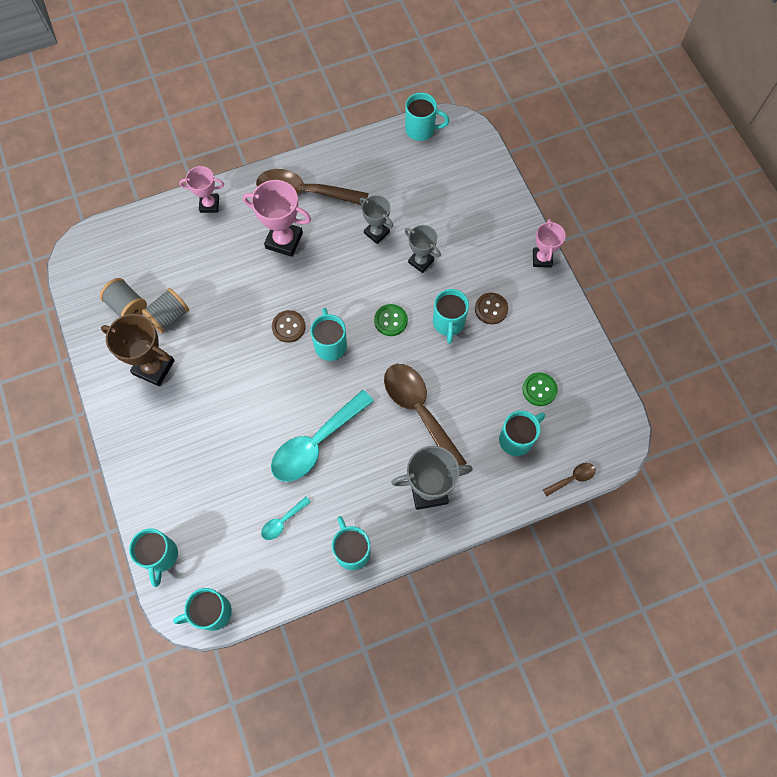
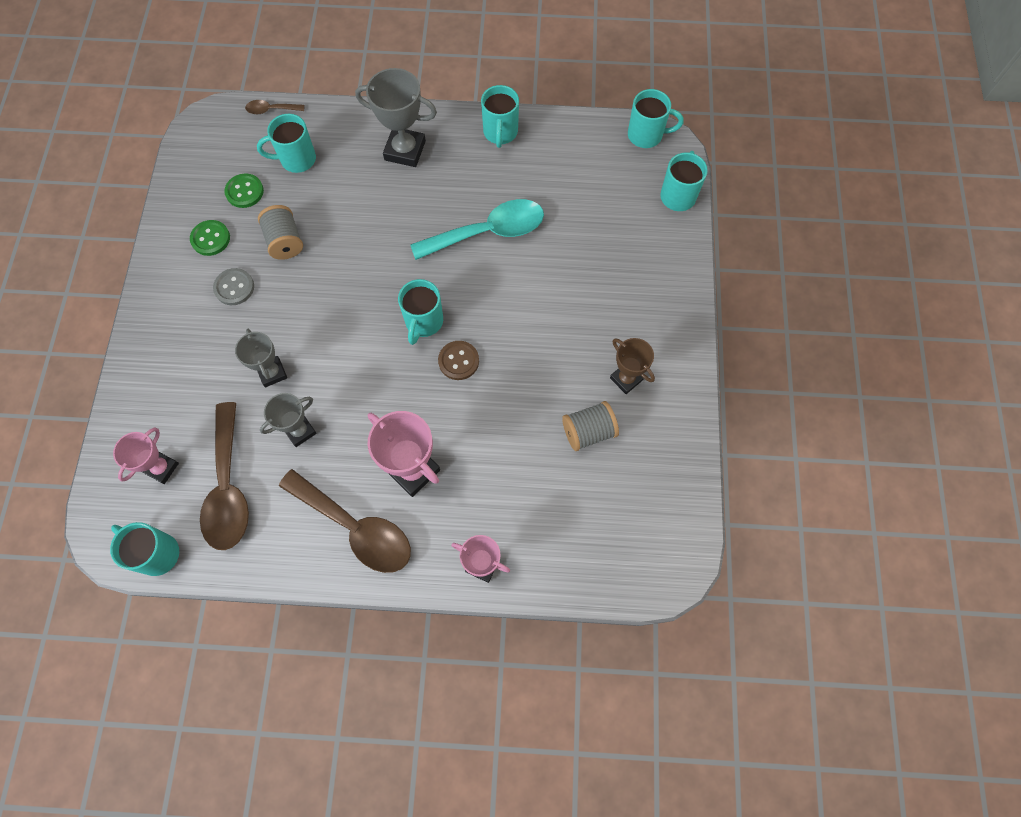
camera: 155 degrees left, 0 degrees up
(127, 306) = (633, 466): grey spool -> grey spool (285, 241)
(153, 367) = (626, 379): brown trophy -> brown trophy, size x0.63
(282, 521) = (552, 179): turquoise spoon -> none
(376, 233) = (300, 431): grey trophy -> grey trophy turned 75 degrees clockwise
(390, 320) = (345, 320): green button -> green button (210, 239)
(419, 410) = (371, 220): brown spoon -> brown spoon (228, 487)
(448, 323) = (288, 291): turquoise mug -> none
(491, 309) = (234, 287): brown button -> grey button
(542, 259) = (142, 317): pink trophy -> pink trophy (161, 468)

